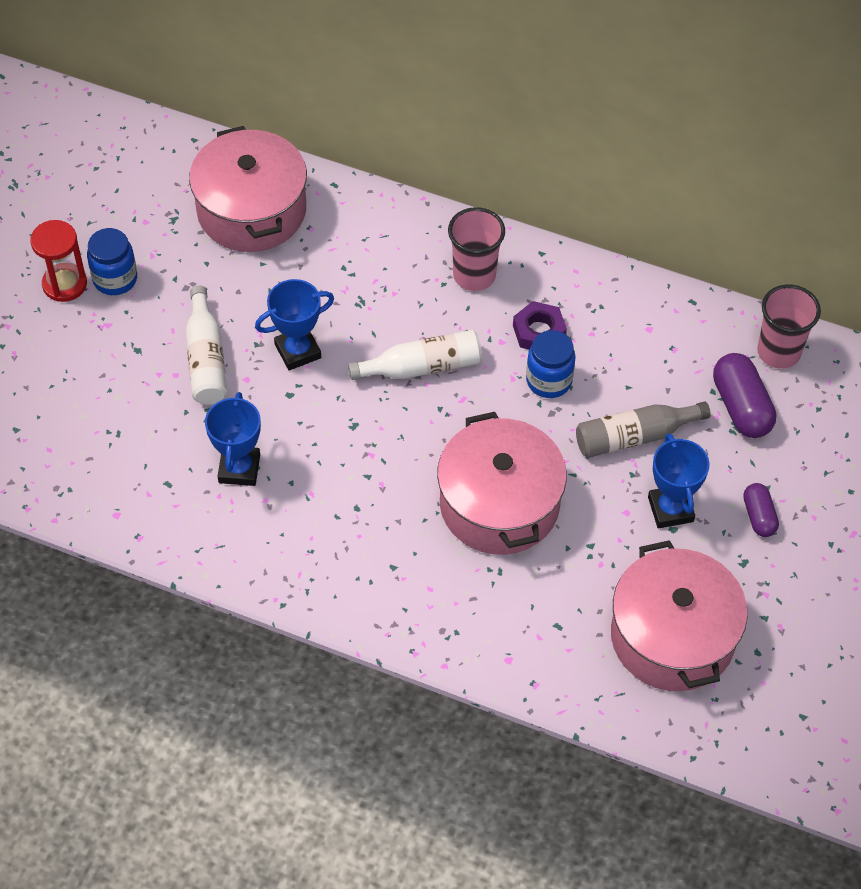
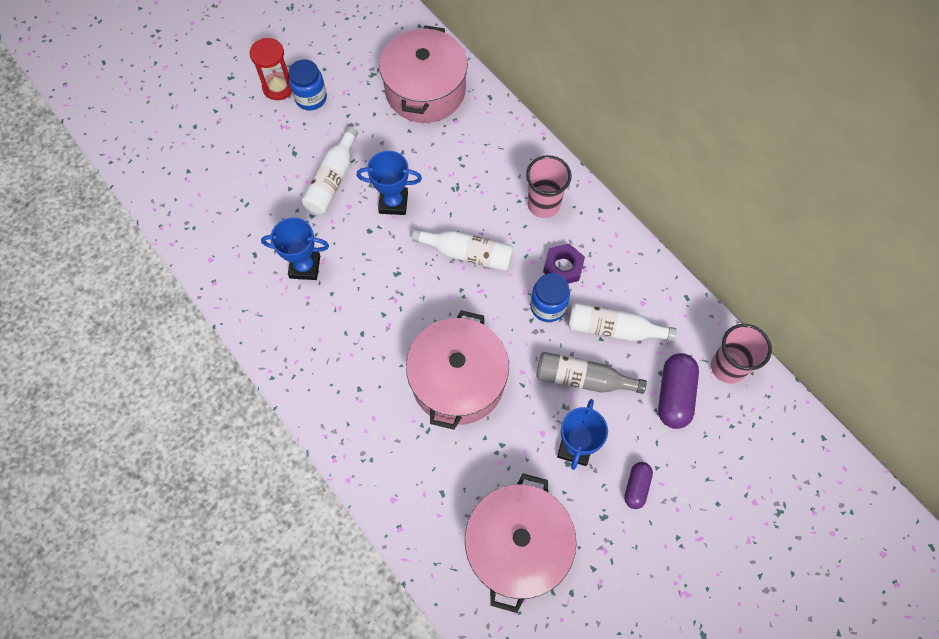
camera: 30 degrees right, 10 degrees up
(239, 469) = (305, 267): blue trophy -> blue trophy turned 60 degrees clockwise
(635, 370) = (613, 329): none -> white bottle

